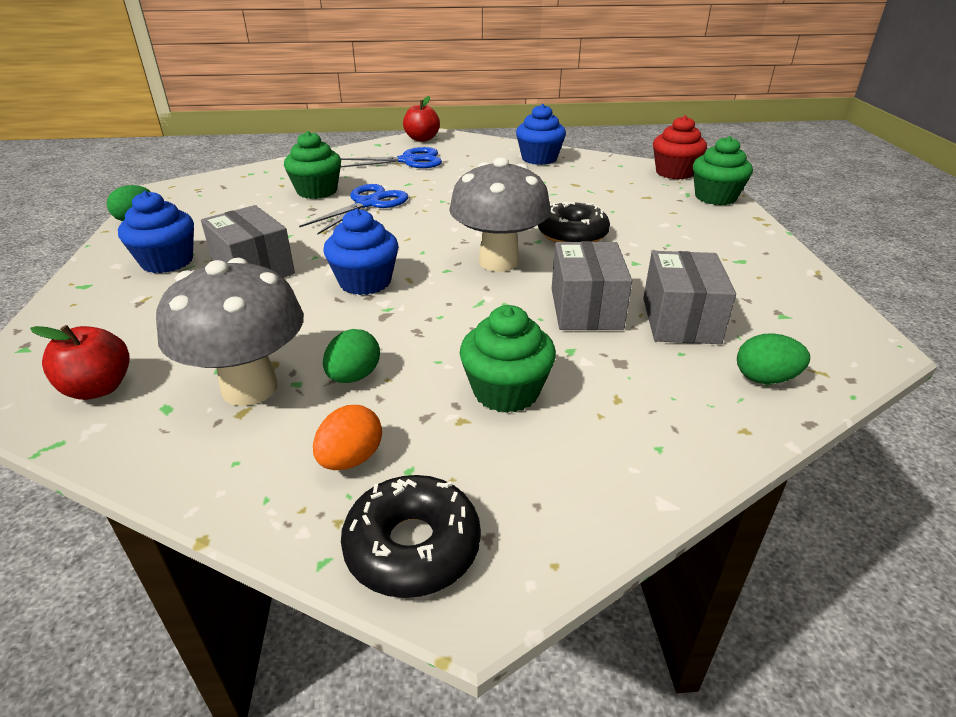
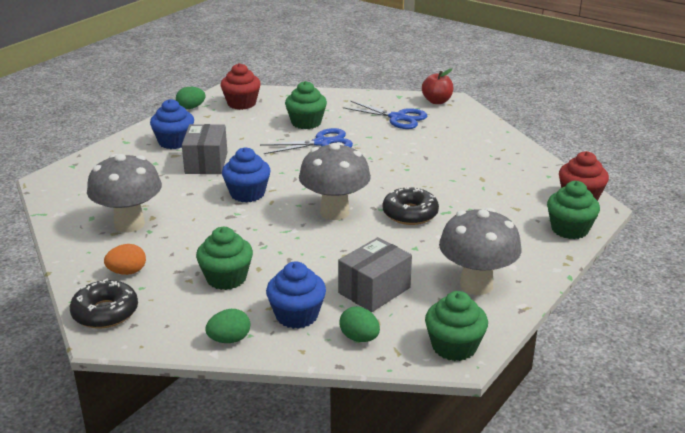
camera: 40 degrees right, 5 degrees down
(98, 388) = (79, 197): red apple -> none
(203, 196) = (241, 103): none -> red cupcake
(354, 376) = (175, 239): green egg -> green egg (229, 339)
(539, 159) = (494, 148): blue cupcake -> blue cupcake (296, 315)
(586, 308) = (334, 260): grey box -> none
(747, 271) = (476, 285): none -> grey mushroom
(848, 337) = (454, 347): none -> green cupcake

